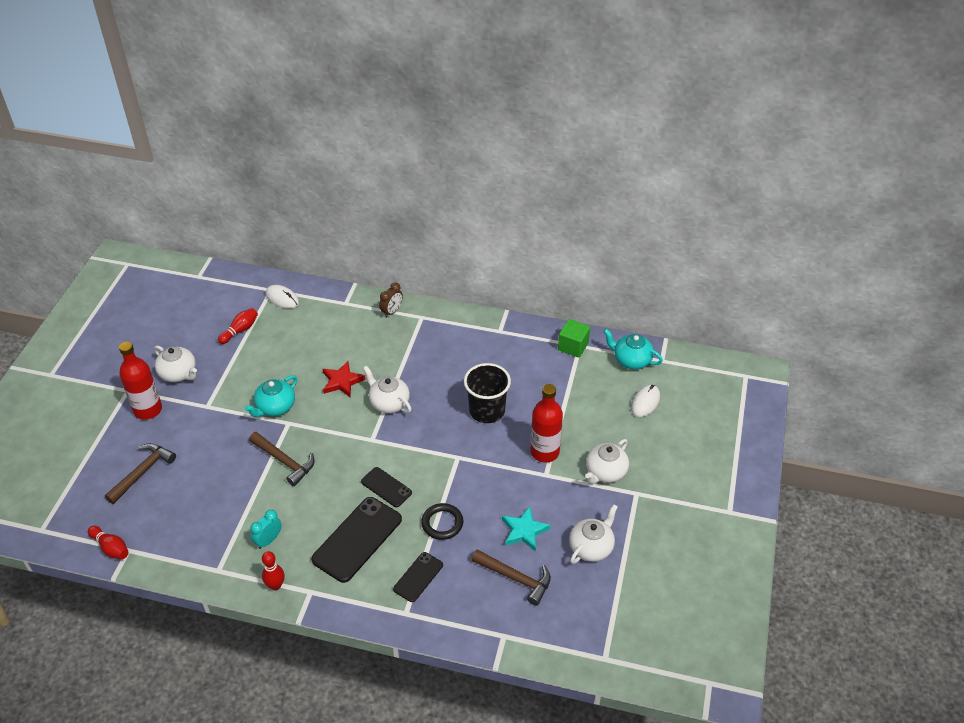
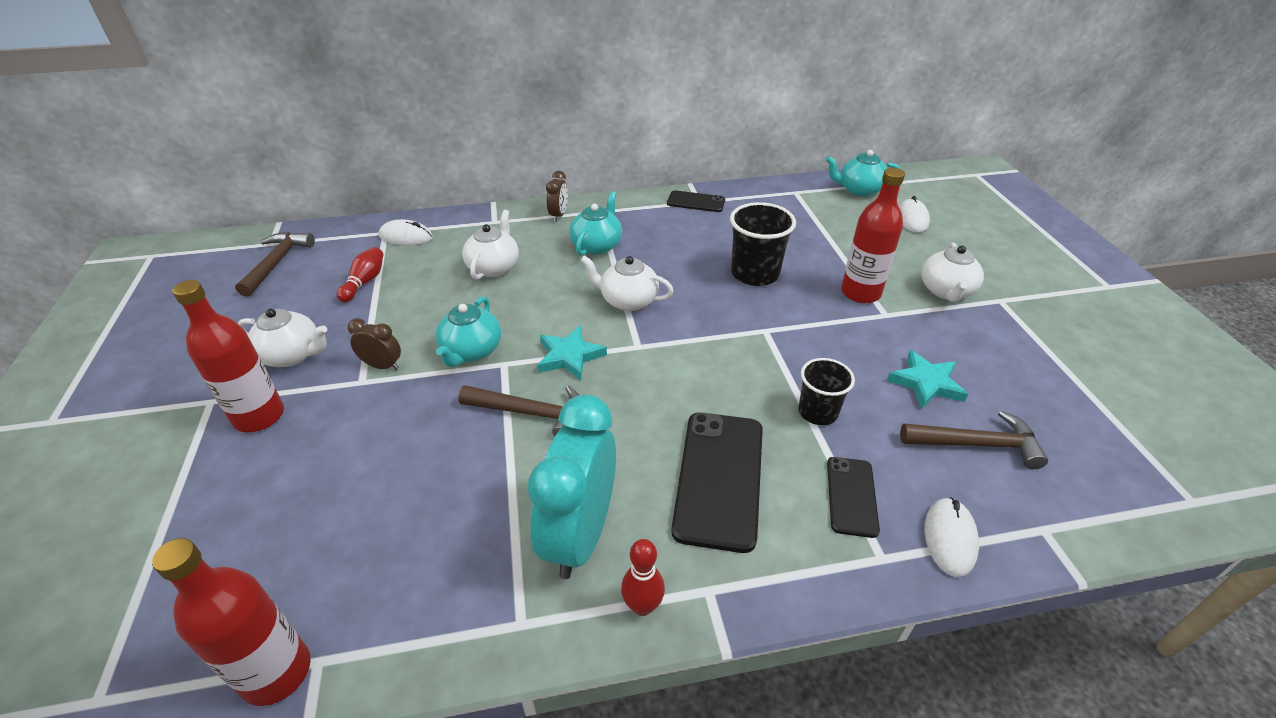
camera: 25 degrees left, 5 degrees down
(111, 548) = (276, 672): red bowling pin -> red bottle
(143, 472) = (289, 510): brown hammer -> brown hammer (277, 262)
(222, 399) = (382, 366): none -> brown clock
(268, 540) = (580, 535): turquoise clock -> turquoise clock, size x2.17
(328, 431) = (569, 356): none -> turquoise star
(342, 381) = (547, 296): red star -> none
(386, 487) = (704, 395): black phone -> black phone (696, 202)
(399, 349) = (597, 245): none -> turquoise teapot
(442, 523) = (818, 412): black ring -> black cup
(449, 619) = (949, 538): none -> white mouse
(573, 346) = (789, 194): green cube -> none
(591, 547) = (1020, 372): white teapot -> white teapot (494, 267)

